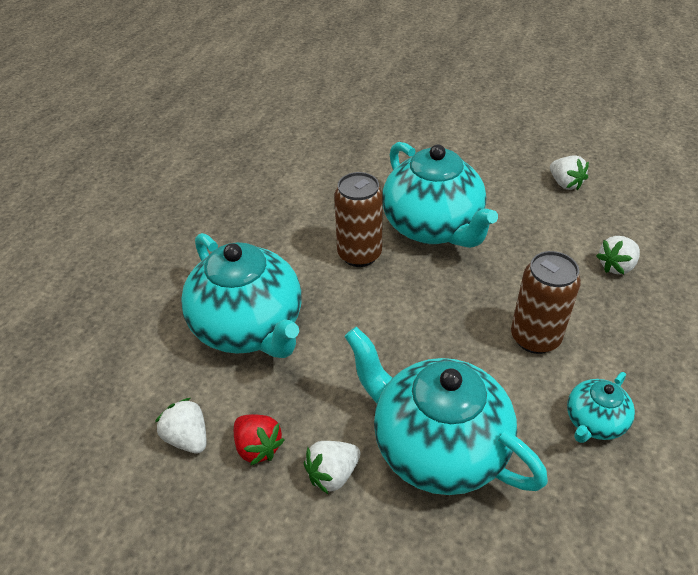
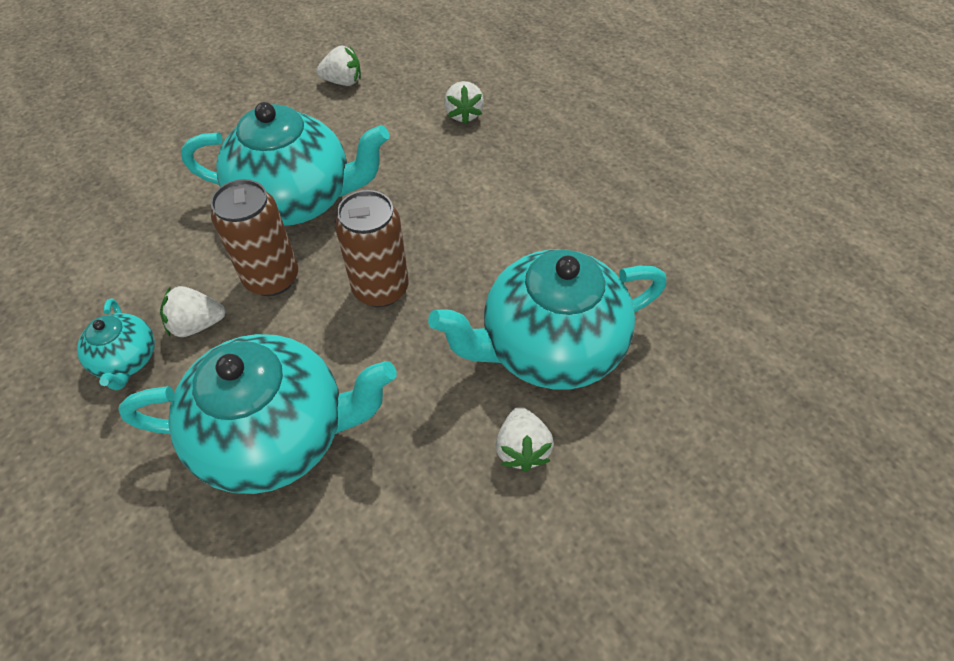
camera: 60 degrees left, 10 degrees up
(187, 438) = (379, 574): white strawberry -> white strawberry (197, 324)
(258, 447) = (444, 503): red strawberry -> none
(535, 338) = (491, 211): brown can -> brown can (381, 289)
(594, 422) = (598, 228): turquoise teapot -> turquoise teapot (127, 360)

